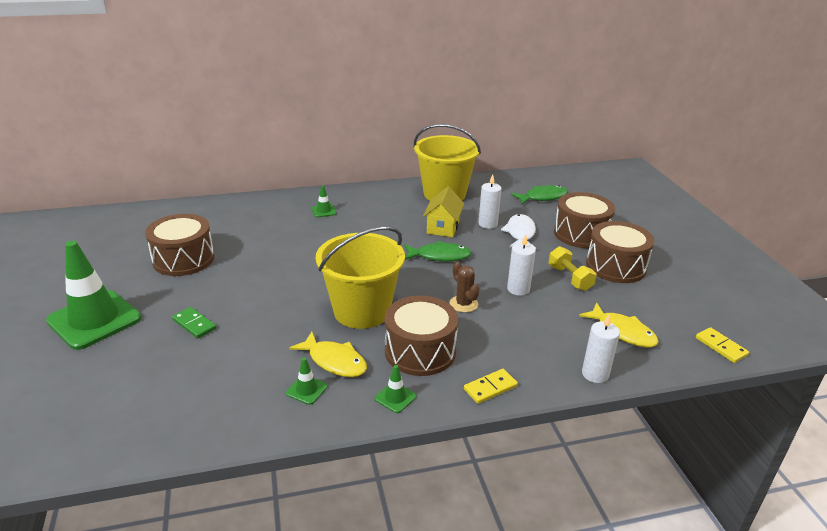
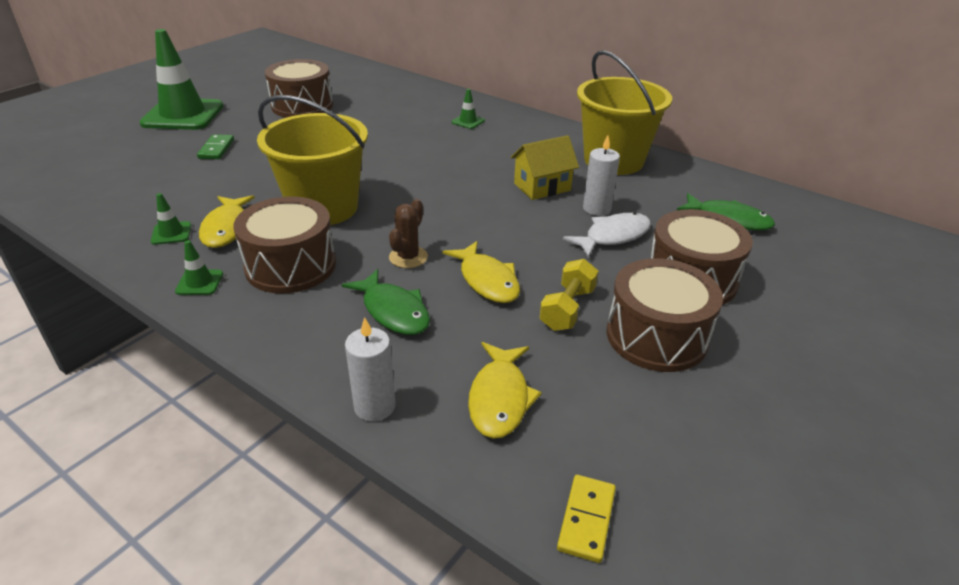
camera: 50 degrees right, 5 degrees up
(440, 256) = (481, 208): green fish -> green fish (393, 311)
(490, 388) = (269, 335): yellow domino -> none
(518, 289) = (487, 280): white candle -> yellow fish

